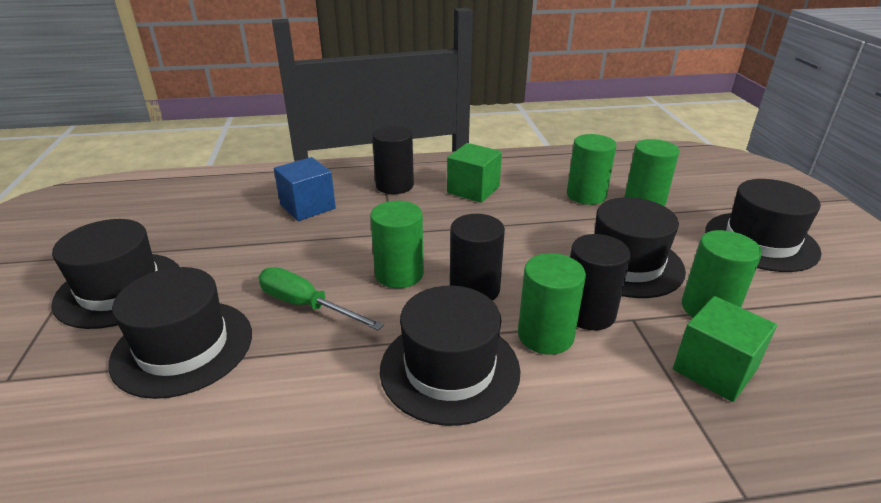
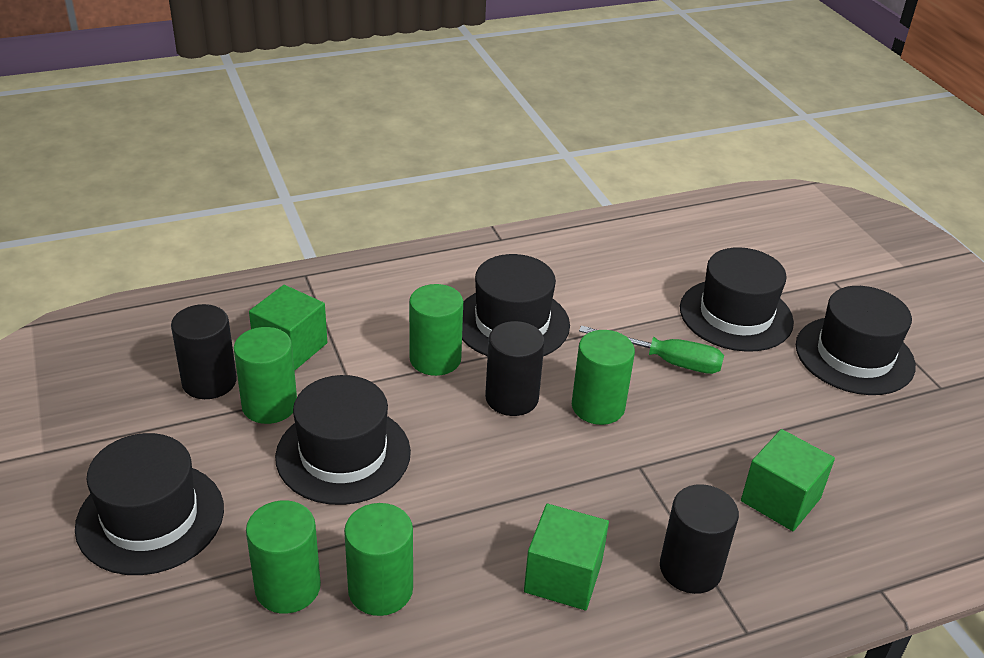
camera: 165 degrees right, 5 degrees up
(307, 206) = (780, 499): blue cube -> green cube
(588, 313) = (394, 385): black cylinder -> black cylinder (209, 382)

